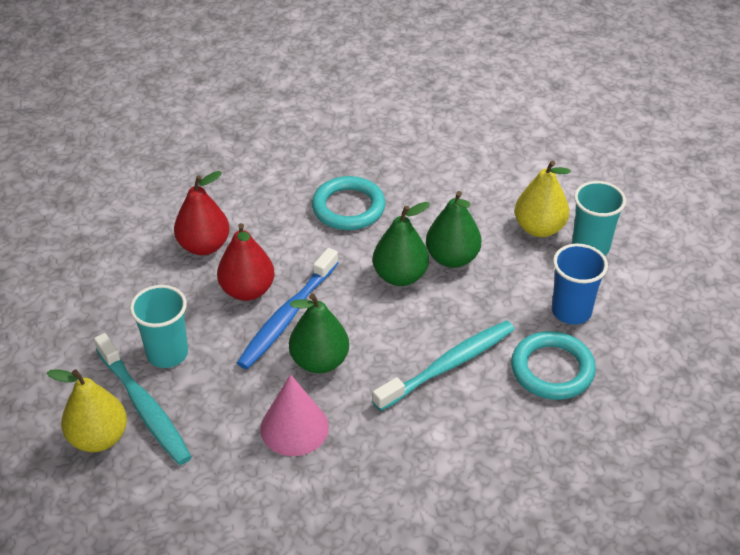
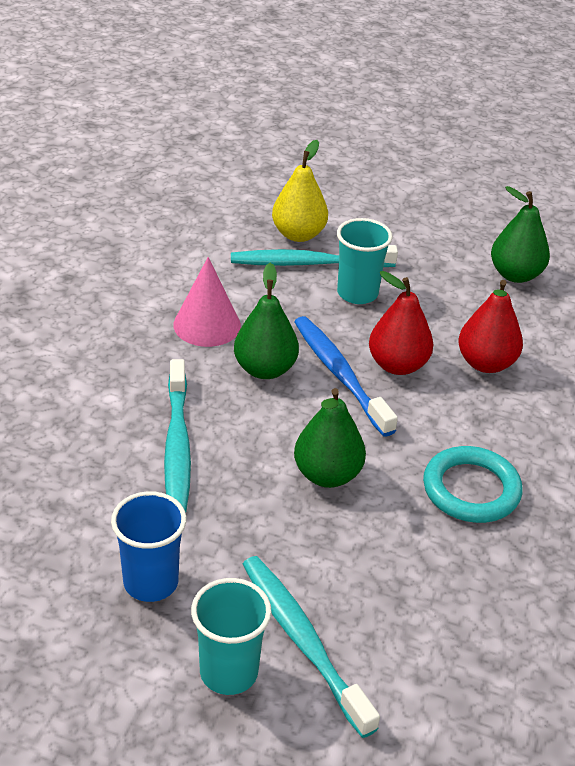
camera: 120 degrees right, 5 degrees down
(452, 258) = (319, 530): green pear -> green pear (515, 275)
(539, 228) = (303, 641): yellow pear -> turquoise toothbrush
(552, 369) = (95, 515): turquoise ring -> none

